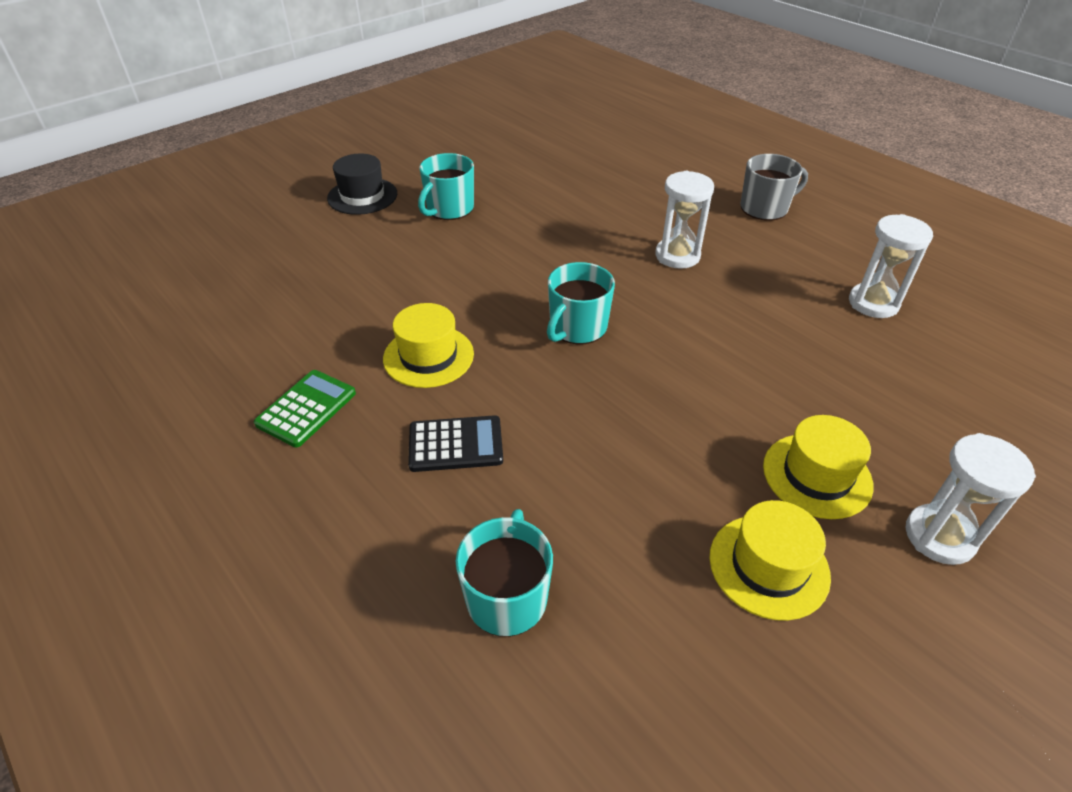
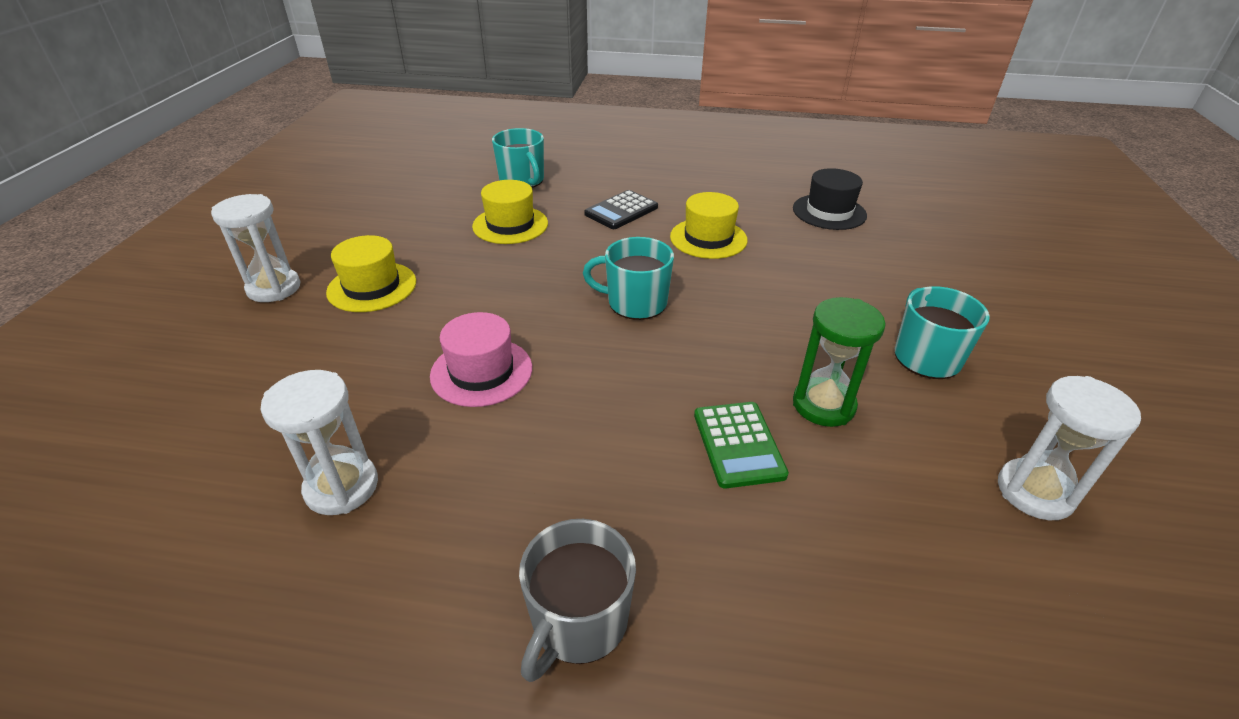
camera: 140 degrees right, 5 degrees down
(306, 408) = (726, 191): green calculator -> green calculator (738, 444)
(362, 196) = (1018, 325): black hat -> black hat (829, 212)
(548, 217) = (823, 405): none -> green hourglass
(577, 327) = (635, 303): turquoise mug -> turquoise mug turned 75 degrees counterclockwise
(677, 256) = (625, 431): white hourglass -> white hourglass (1034, 492)
(747, 331) = (481, 372): none -> pink hat
(768, 566) = (391, 235): yellow hat -> yellow hat (510, 225)

